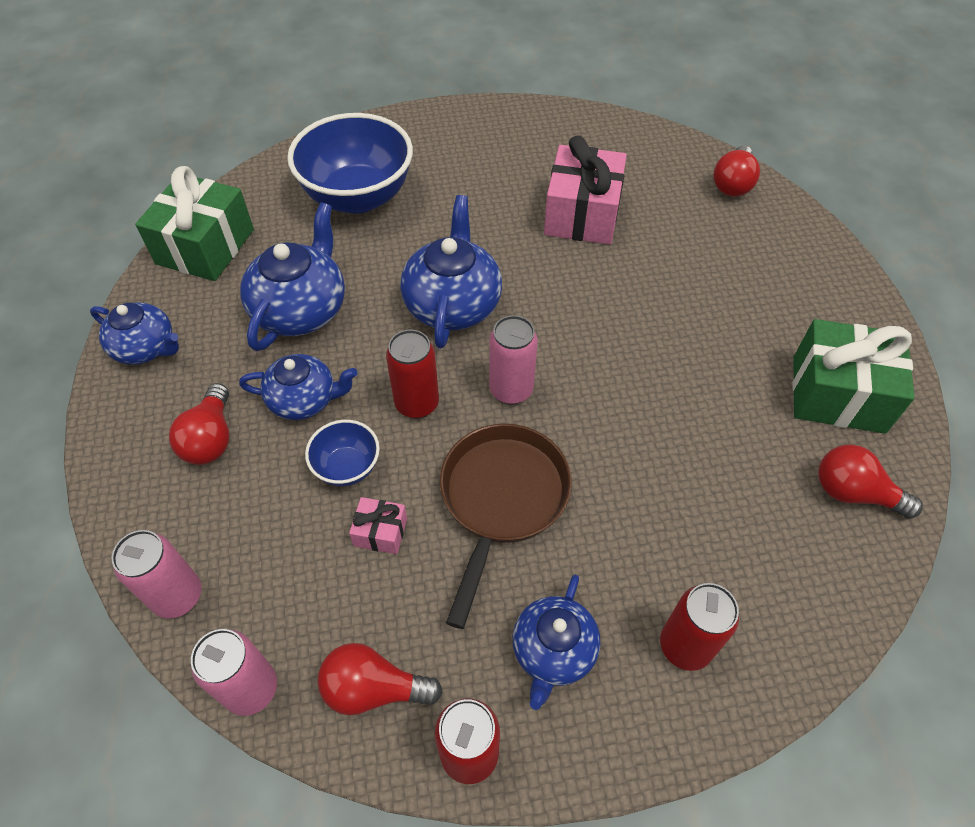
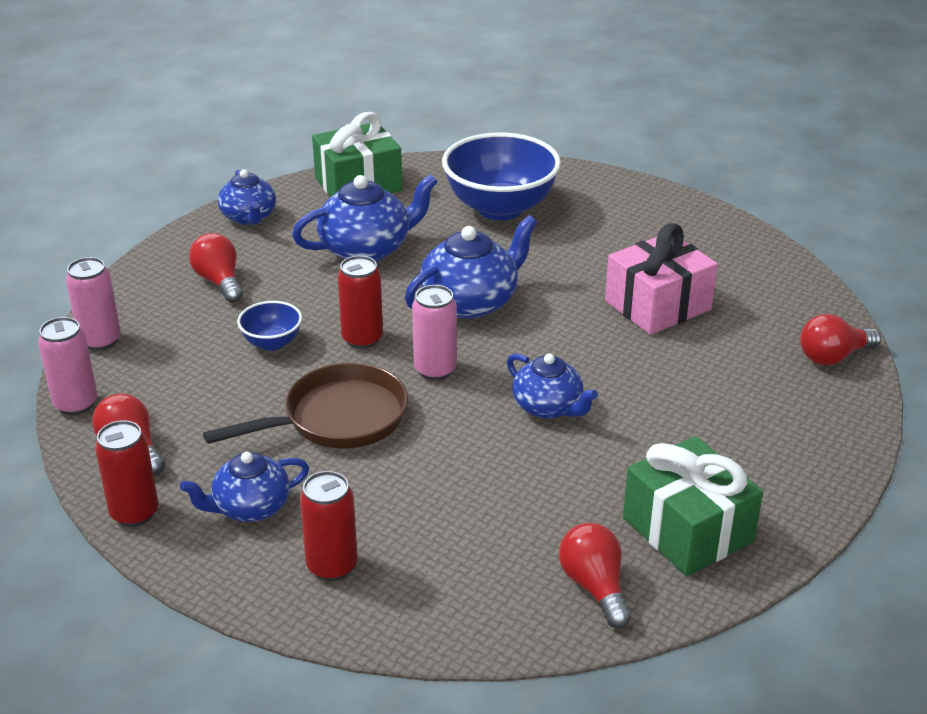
camera: 45 degrees right, 20 degrees down
(211, 438) = (219, 282): red light bulb -> red light bulb turned 105 degrees clockwise
(304, 400) = (298, 295): blue teapot -> blue teapot (548, 407)
(380, 532) = (243, 385): pink gift -> none

